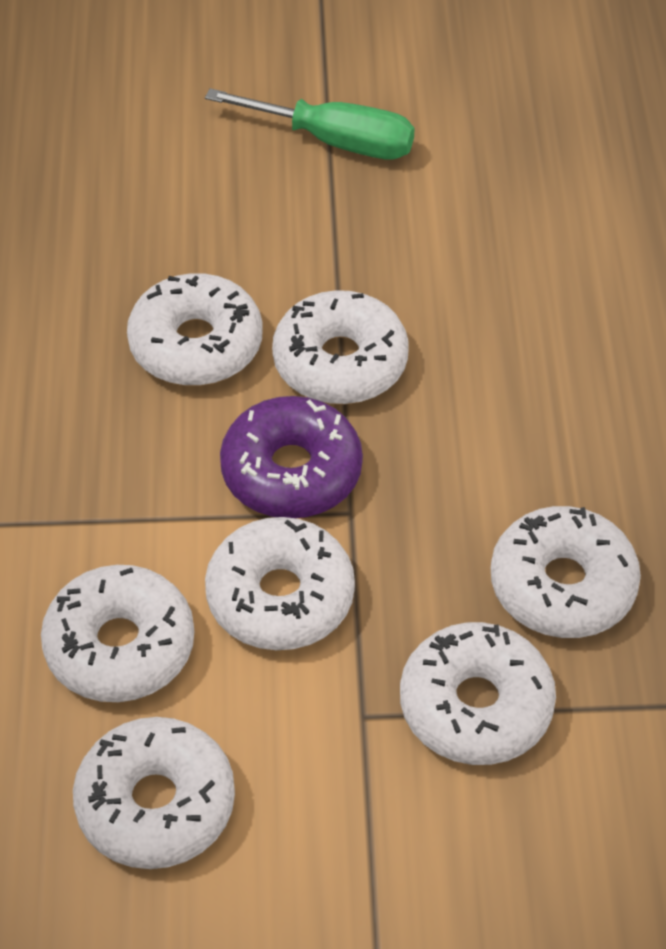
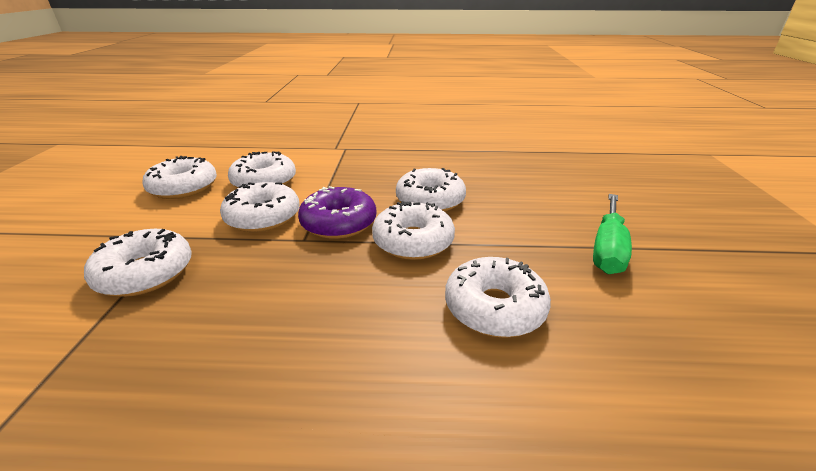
camera: 95 degrees right, 20 degrees down
(562, 585) = (197, 319): white donut -> white donut (494, 307)

